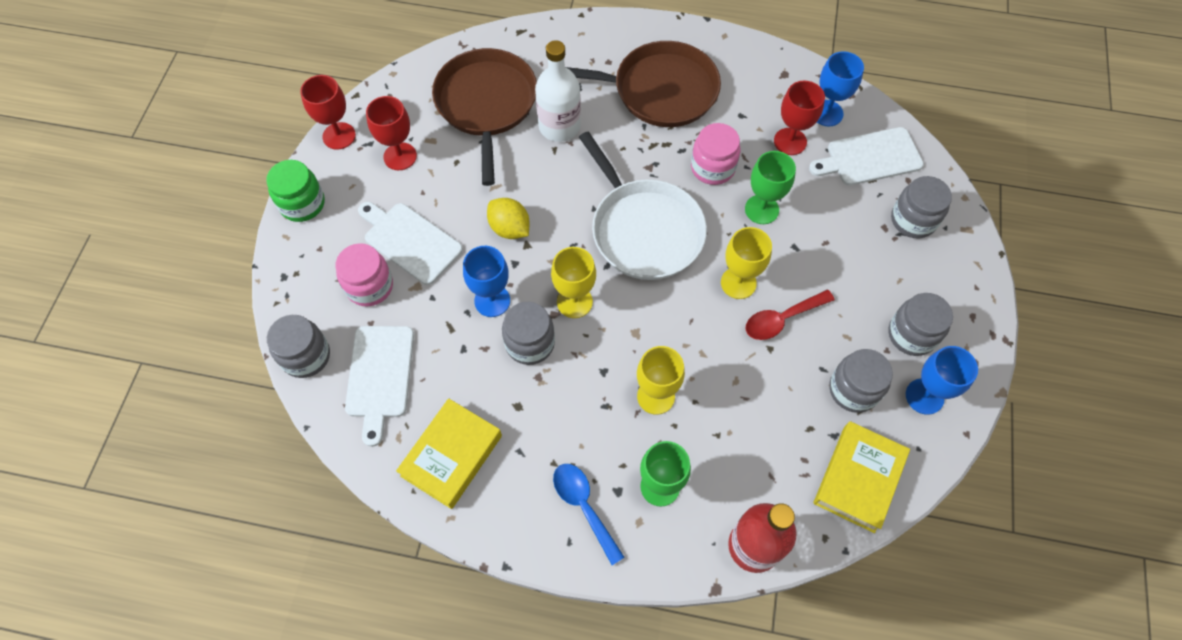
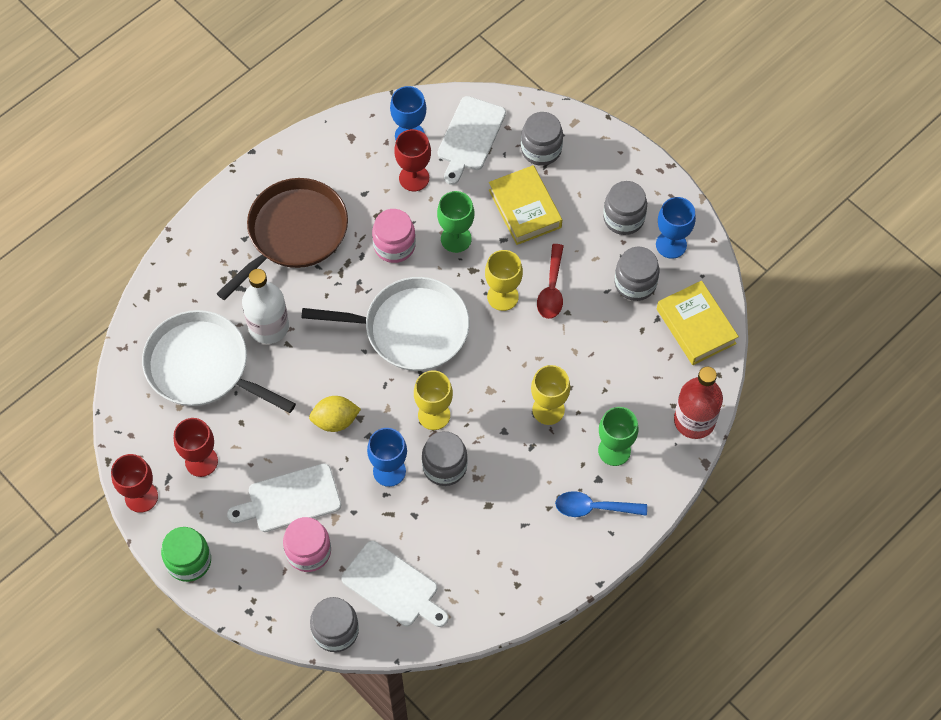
camera: 55 degrees left, 0 degrees up
(451, 455) = (494, 572): yellow book -> yellow book (524, 209)
(486, 104) = (202, 366): brown pan -> white pan

